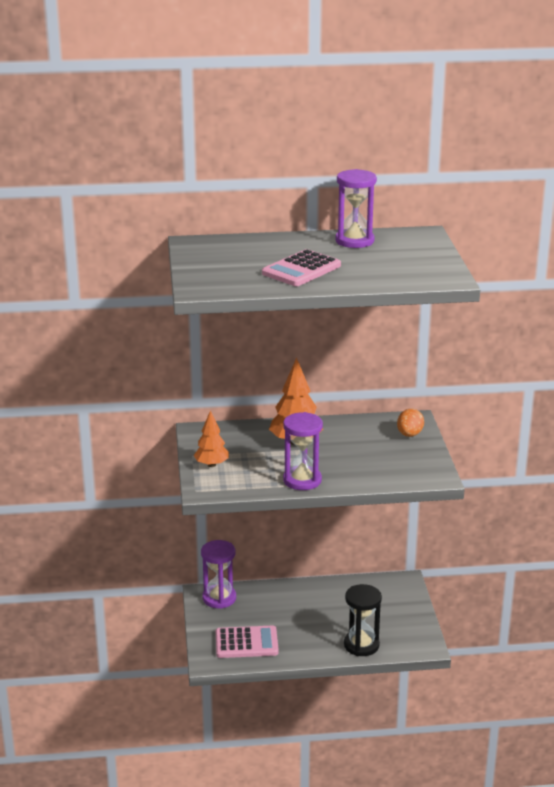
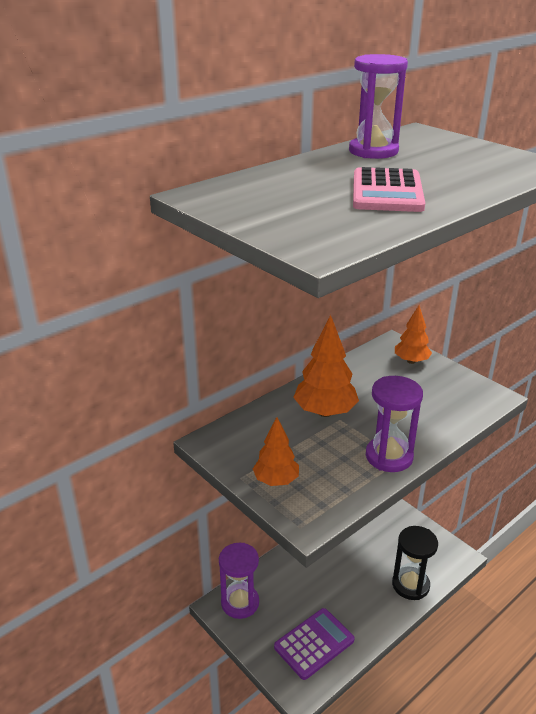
camera: 35 degrees left, 5 degrees up
(246, 643) = (314, 644): pink calculator -> purple calculator
(409, 434) = (411, 361): orange egg -> orange tree

